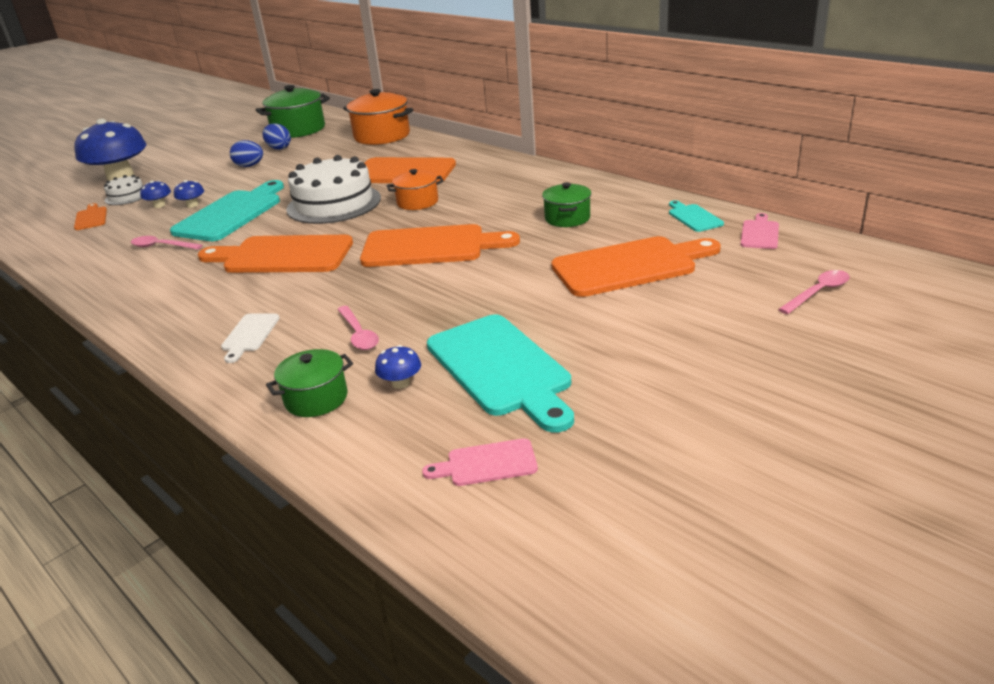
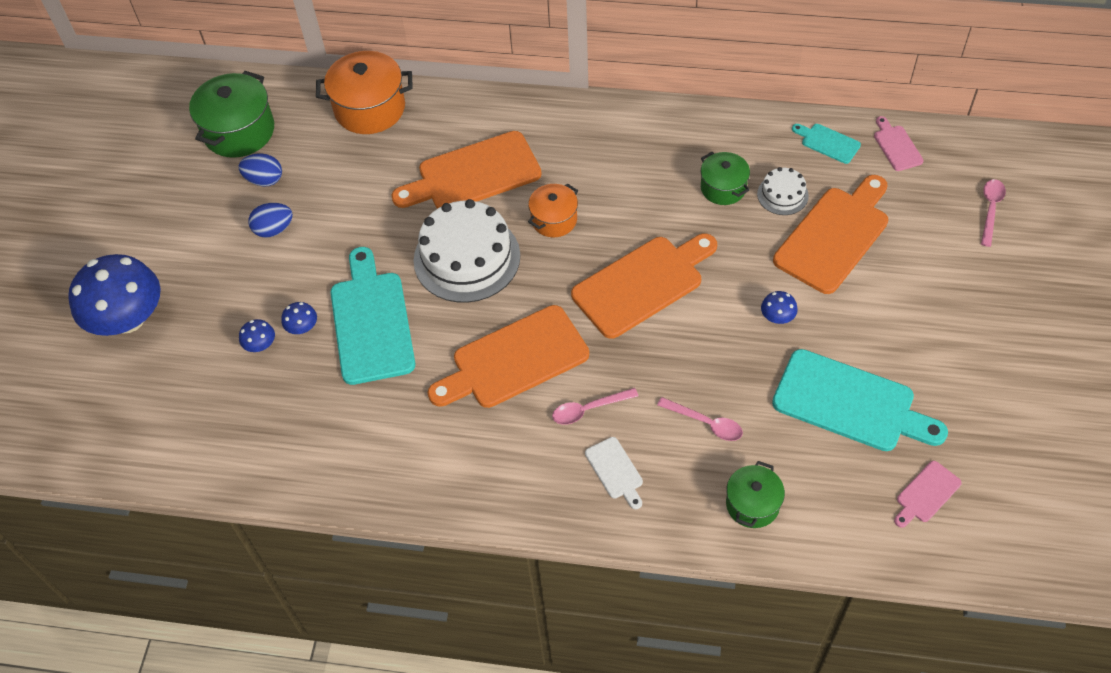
camera: 35 degrees left, 25 degrees up
(91, 218) = (203, 401): orange cutting board -> none
(127, 196) = (191, 347): white cake -> white cake (782, 195)
(162, 246) = (364, 405): pink spoon -> pink spoon (588, 409)
(401, 383) = (796, 456): blue mushroom -> blue mushroom (777, 317)

